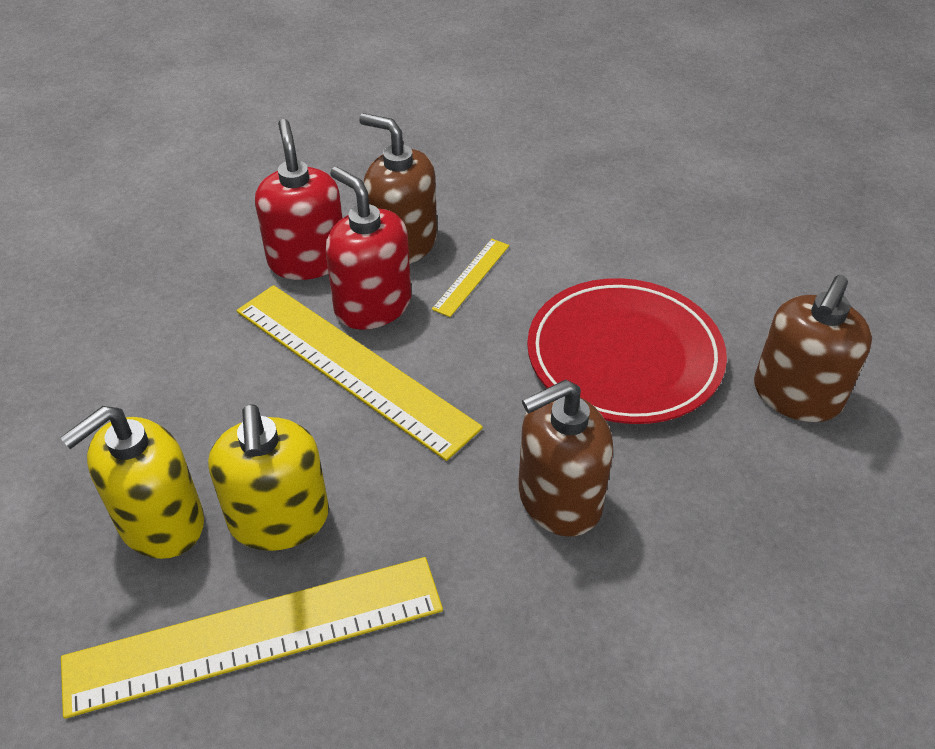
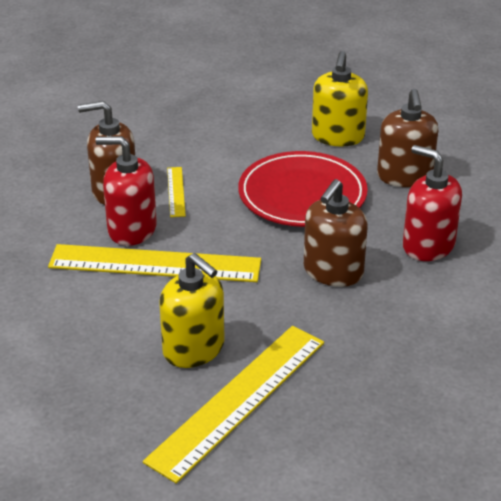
camera: 35 degrees left, 10 degrees down
(161, 522) = (126, 382): yellow soap dispenser -> yellow soap dispenser (338, 136)
(307, 260) = (62, 223): red soap dispenser -> red soap dispenser (428, 245)

